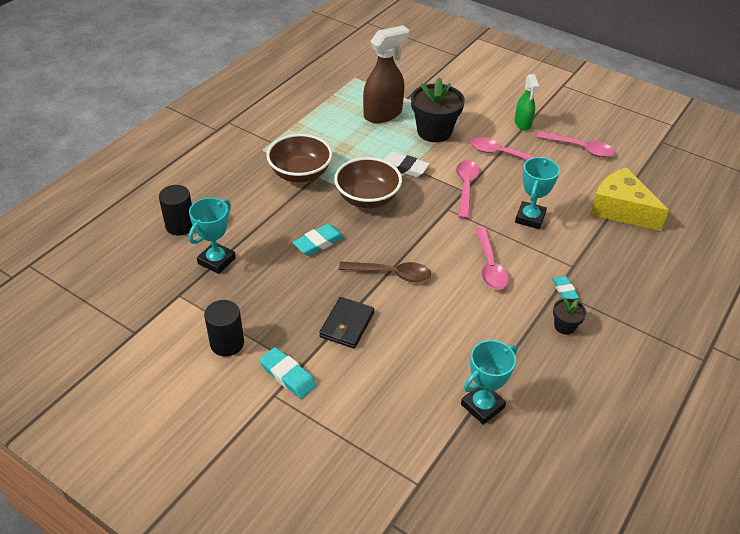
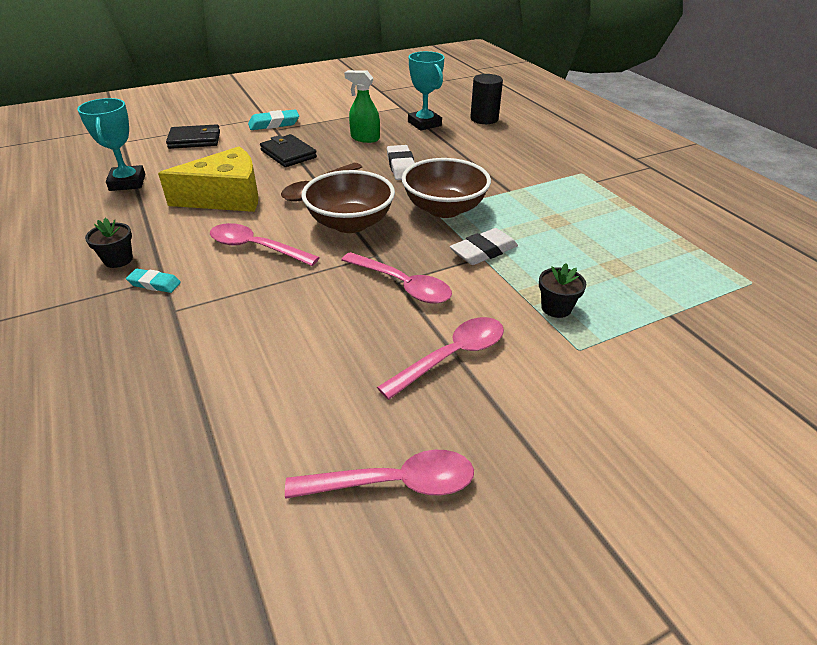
camera: 120 degrees right, 5 degrees down
(227, 343) = (332, 112): black cylinder -> none
(300, 174) = (521, 183): brown bowl -> brown bowl (350, 223)
(318, 242) = (401, 166): turquoise eraser -> white eraser
(370, 418) = (194, 140): none -> black wallet
(383, 114) = (628, 275): brown spray bottle -> none
(434, 131) = (556, 308): black flower pot -> black flower pot, size x0.48
(523, 123) = (528, 434): green spray bottle -> green spray bottle (364, 138)
(530, 218) = (290, 315): turquoise trophy -> none
(580, 148) = (393, 483): pink spoon -> pink spoon turned 150 degrees counterclockwise
(620, 209) = (196, 433): yellow cheese -> yellow cheese (226, 197)

